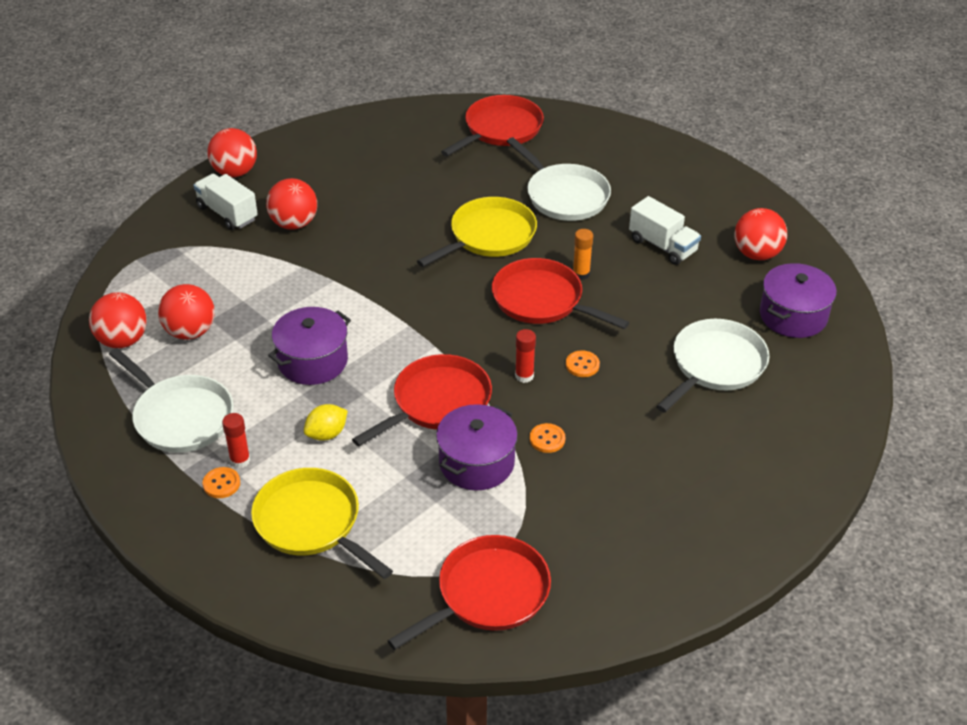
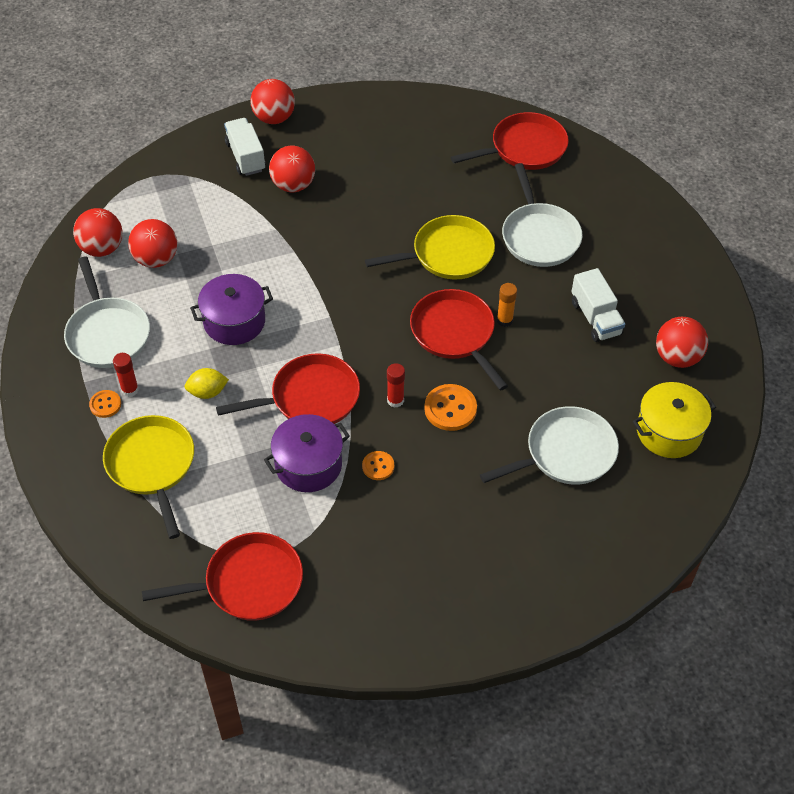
camera: 25 degrees right, 10 degrees up
(582, 365) = (450, 409): orange button -> orange button, size x1.68
(793, 316) = (669, 431): purple pot -> yellow pot

